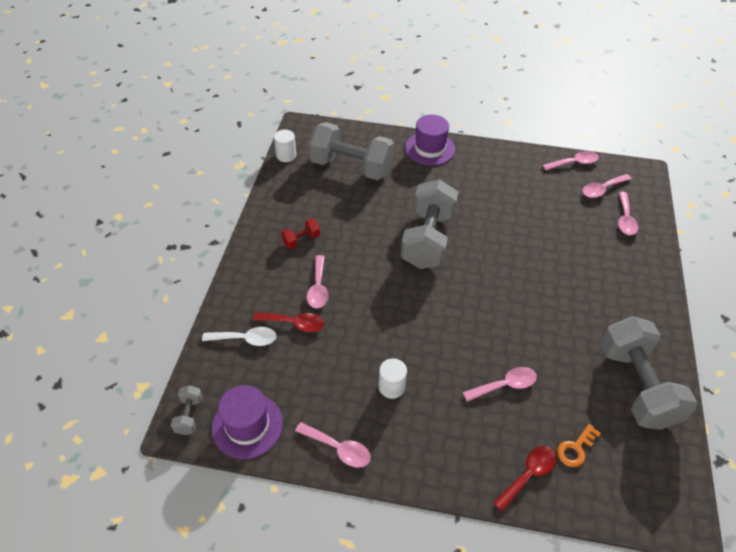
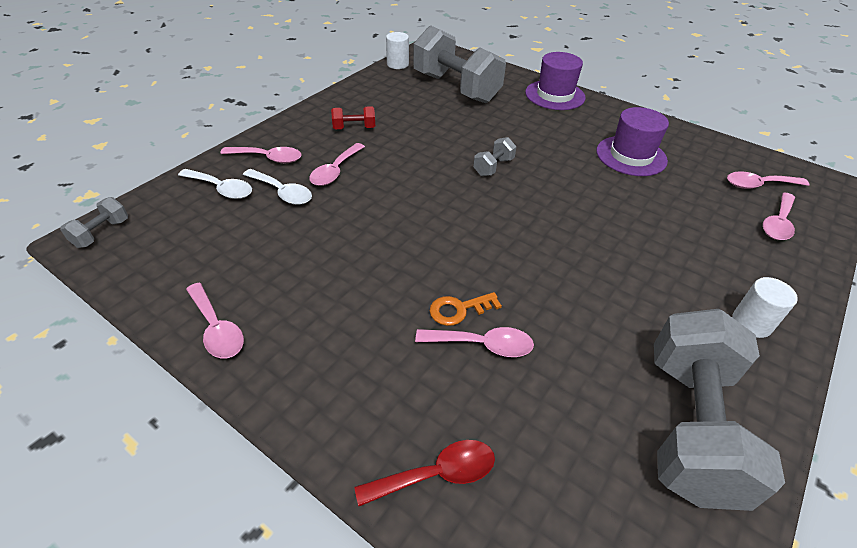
camera: 25 degrees right, 5 degrees down
(247, 425) = (145, 265): purple hat -> purple hat (631, 156)
(294, 323) = (282, 192): red spoon -> white spoon
(391, 387) = (335, 290): white cylinder -> white cylinder (751, 323)
(427, 239) = (493, 167): grey dumbbell -> grey dumbbell, size x0.42
(574, 163) = (732, 151): pink spoon -> pink spoon (268, 158)
(576, 448) = (535, 472): orange key -> orange key (459, 309)

